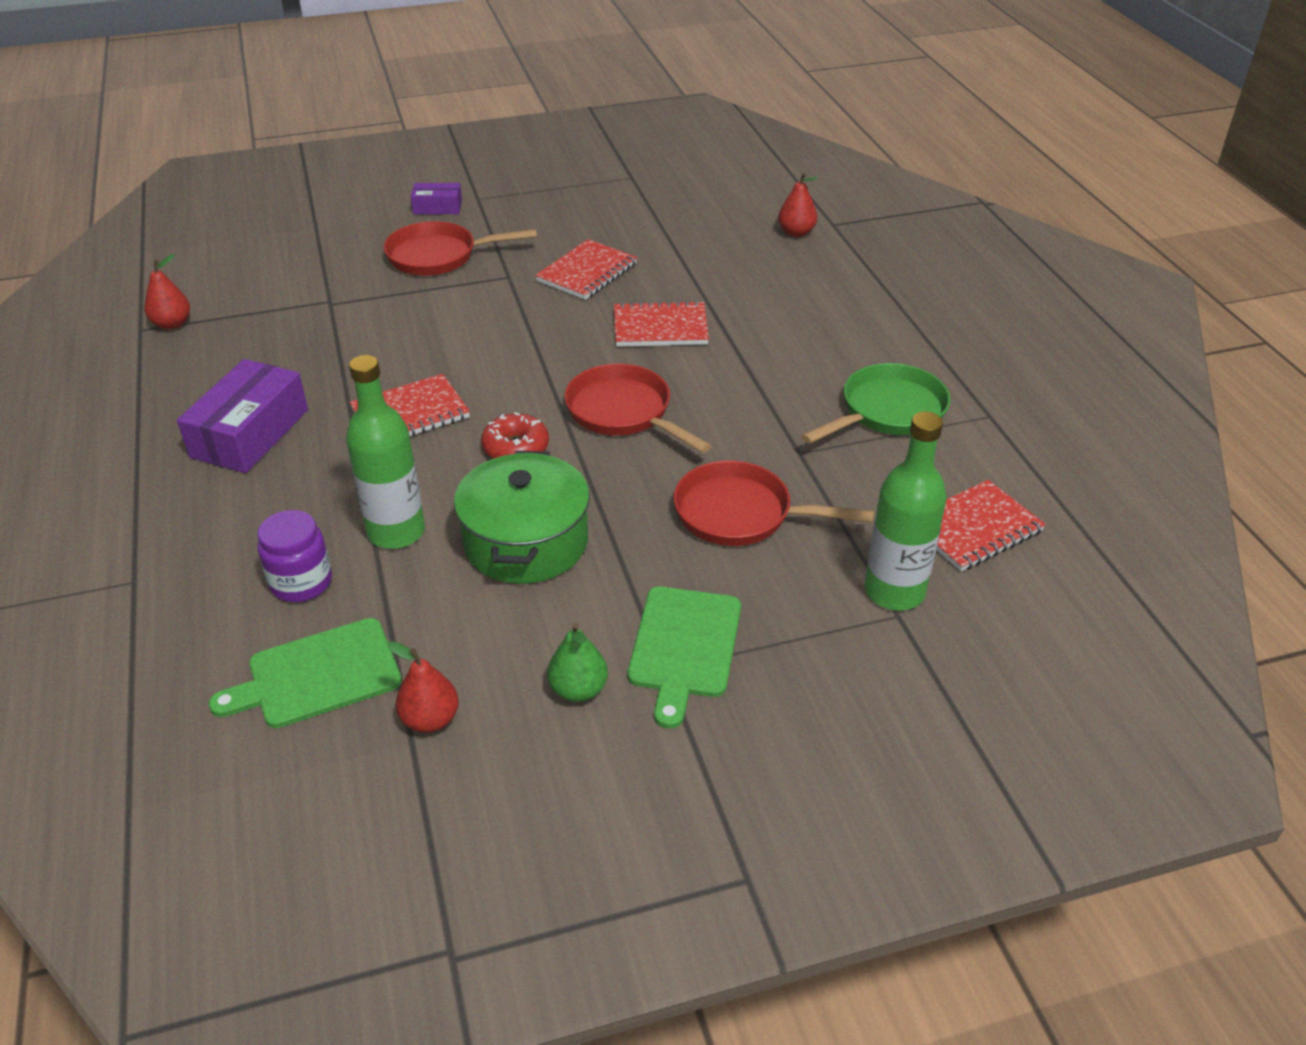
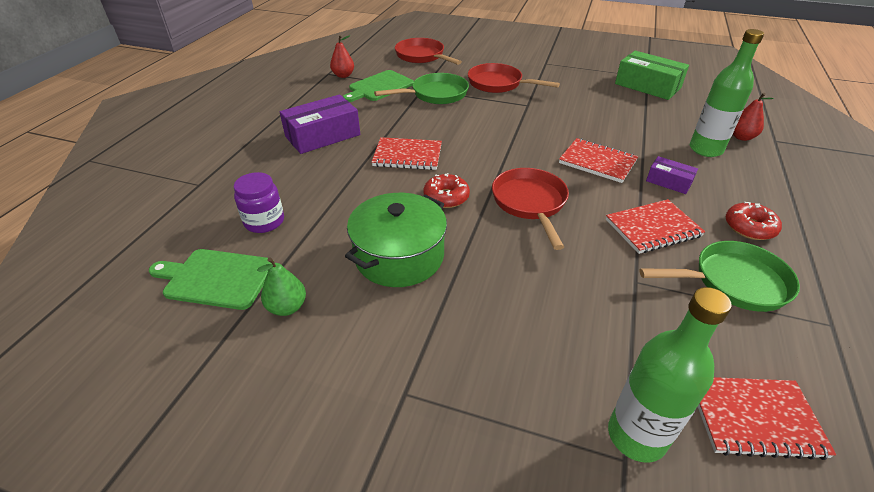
camera: 35 degrees right, 0 degrees up
(360, 305) = (435, 94): none -> green pan
(396, 532) = (337, 216): green bottle -> green bottle (705, 149)
(430, 719) = (238, 341): red pear -> none
(437, 207) = (520, 61): purple box -> purple box (669, 182)
(578, 690) = (337, 374): green pear -> green pear (287, 307)
(587, 272) = (576, 117): red notebook -> red notebook (653, 228)
(642, 193) = (647, 86): none -> green box
(684, 647) = (432, 385): green cutting board -> green cutting board (379, 87)
(741, 514) = (555, 306): red pan -> red pan (422, 56)
(868, 345) = (749, 227): none -> red donut

